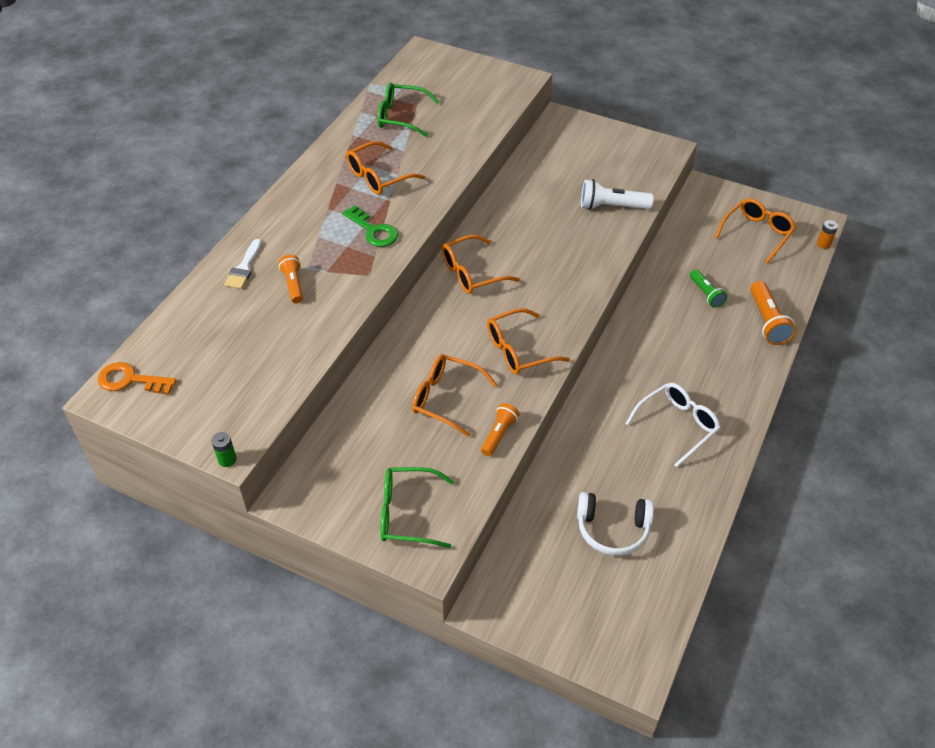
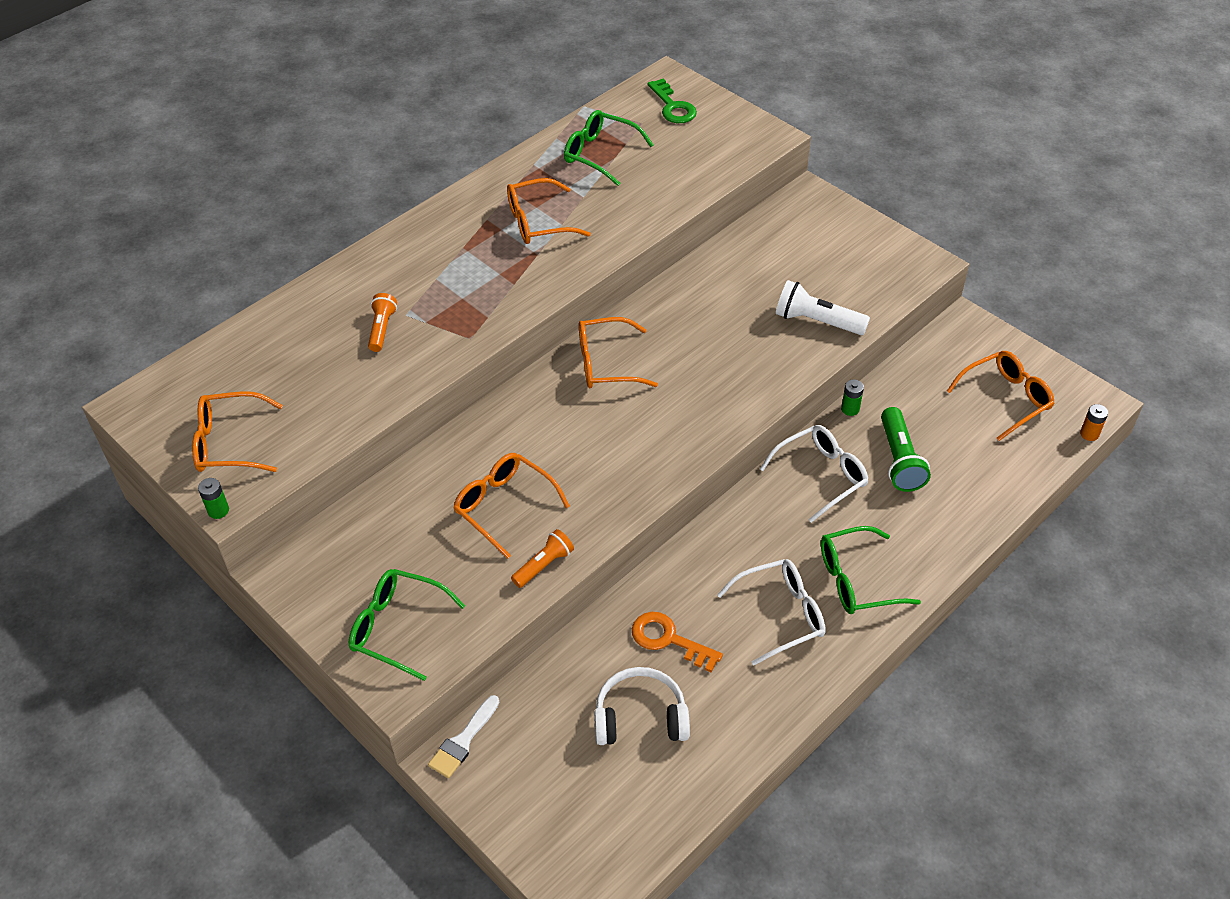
camera: 20 degrees right, 0 degrees up
(130, 380) = (162, 394): orange key -> orange key (668, 639)
(244, 268) = (338, 296): white brush -> white brush (463, 741)
(373, 231) = (501, 286): green key -> green key (673, 107)
(518, 350) = (615, 471): orange glasses -> orange glasses (229, 443)
(613, 529) = (640, 717): white headphones -> white headphones turned 150 degrees clockwise
(654, 266) = (850, 409): none -> green battery
(657, 318) = (821, 475): none -> white glasses
(706, 294) = (899, 460): green flashlight -> green flashlight, size x1.54
(718, 386) = (856, 580): none -> green glasses
(767, 321) = (962, 516): orange flashlight -> none

